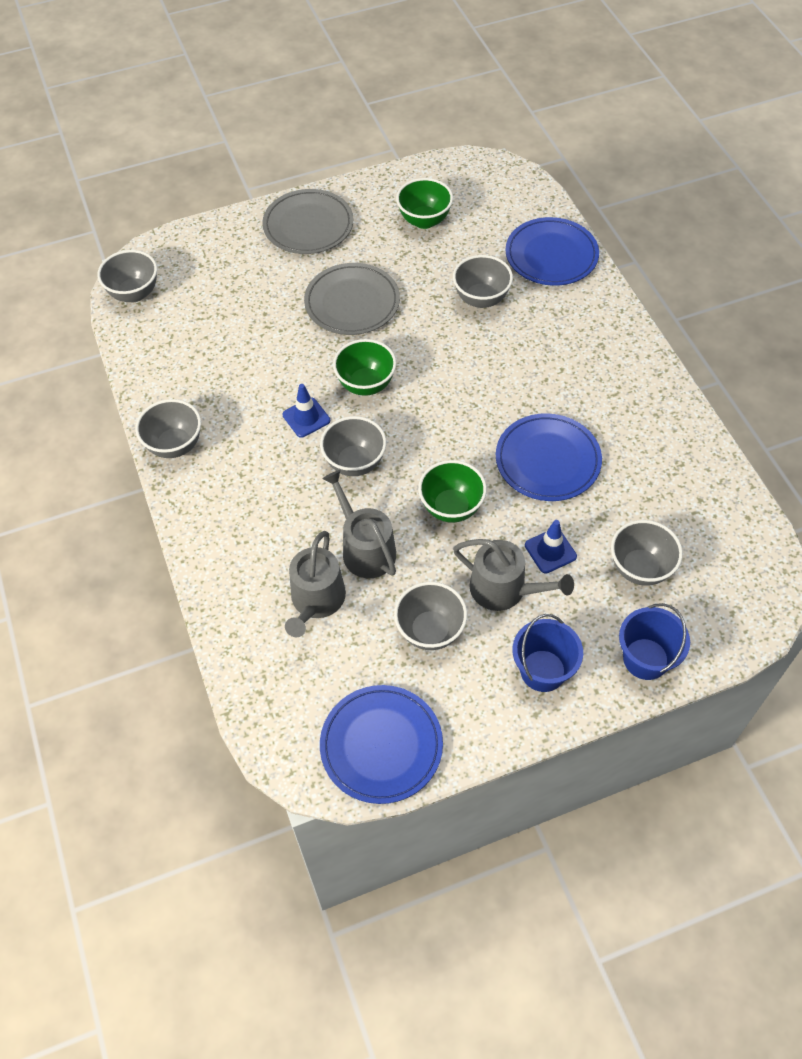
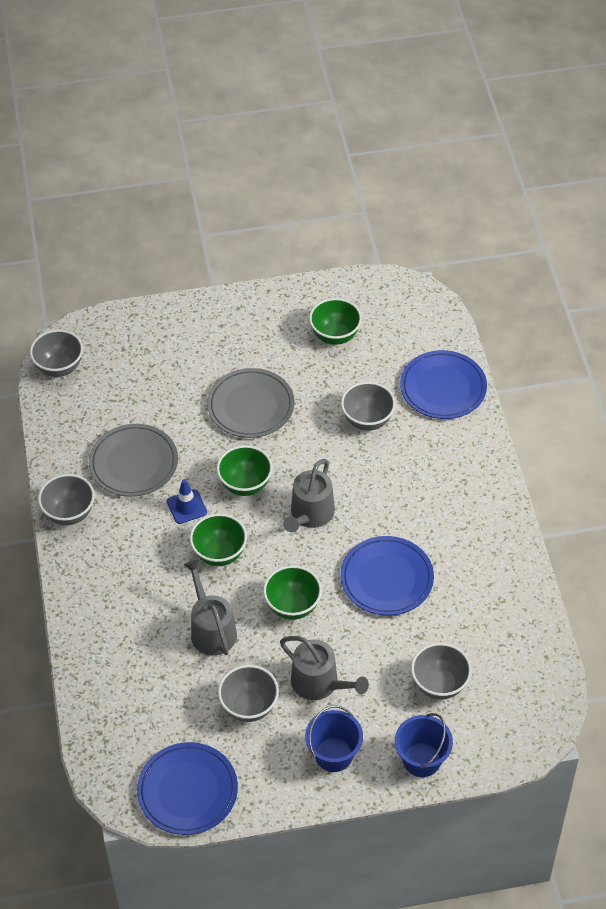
camera: 10 degrees right, 5 degrees down
(308, 225) = (228, 325): grey plate -> grey plate (134, 463)
(316, 601) = (161, 666): grey watering can -> grey watering can (310, 514)
(355, 463) = (219, 554): grey bowl -> green bowl
(550, 551) = (367, 657): blue traffic cone -> none

